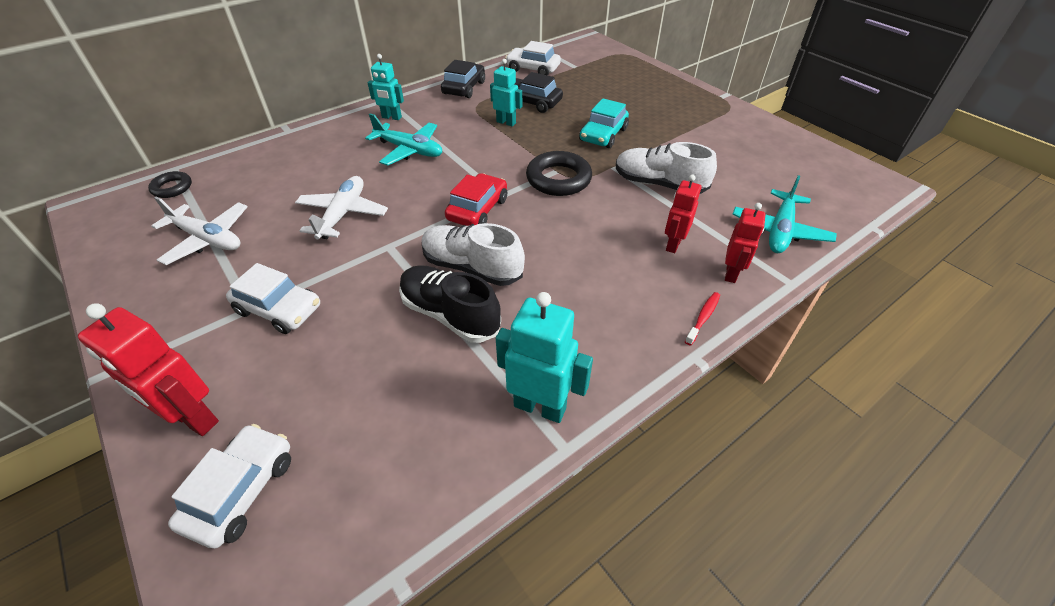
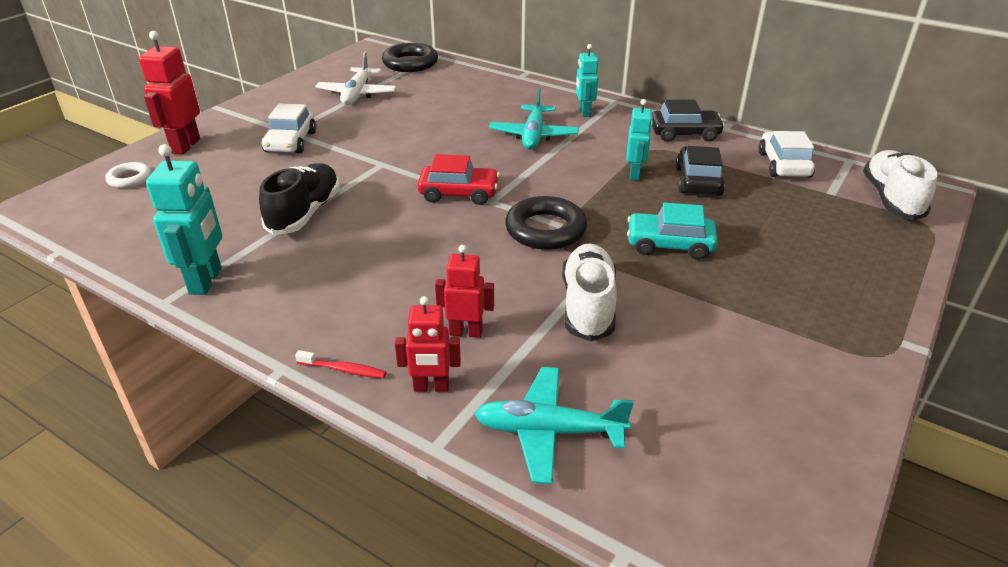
camera: 70 degrees right, 10 degrees down
(172, 188) = (410, 63): black ring -> black ring, size x1.73
(241, 490) = (130, 179): white car -> white ring
(343, 214) = (415, 133): white plane -> none
(472, 267) = (370, 210): white shoe -> white shoe (891, 199)

